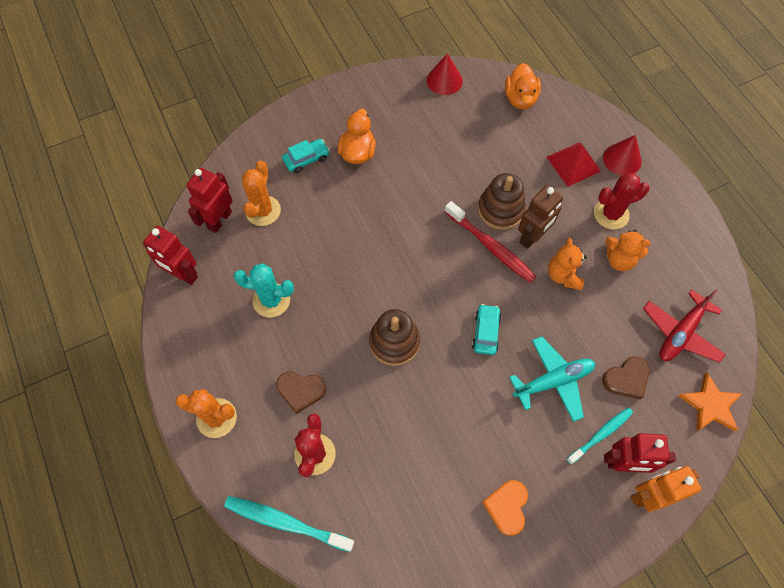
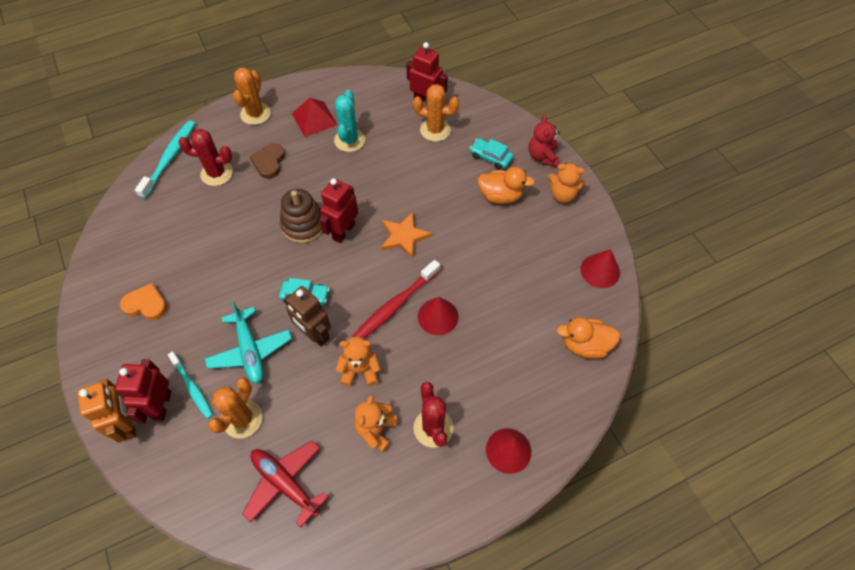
camera: 90 degrees right, 5 degrees down
(183, 274) = (376, 85): red robot -> red robot (343, 231)
(306, 159) = (490, 157): turquoise car -> turquoise car turned 150 degrees clockwise
(308, 114) = (542, 156): none -> red teddy bear
(357, 101) = (562, 195): none -> orange teddy bear
(500, 210) = (438, 316): brown stacking toy -> red cone
(532, 237) = (405, 344): brown robot -> brown robot (314, 334)
(573, 164) = (498, 394): red pyramid -> red pyramid (314, 119)
(626, 379) = (242, 419): brown heart -> orange cactus
(710, 405) = (202, 501): orange star -> orange star (404, 236)

